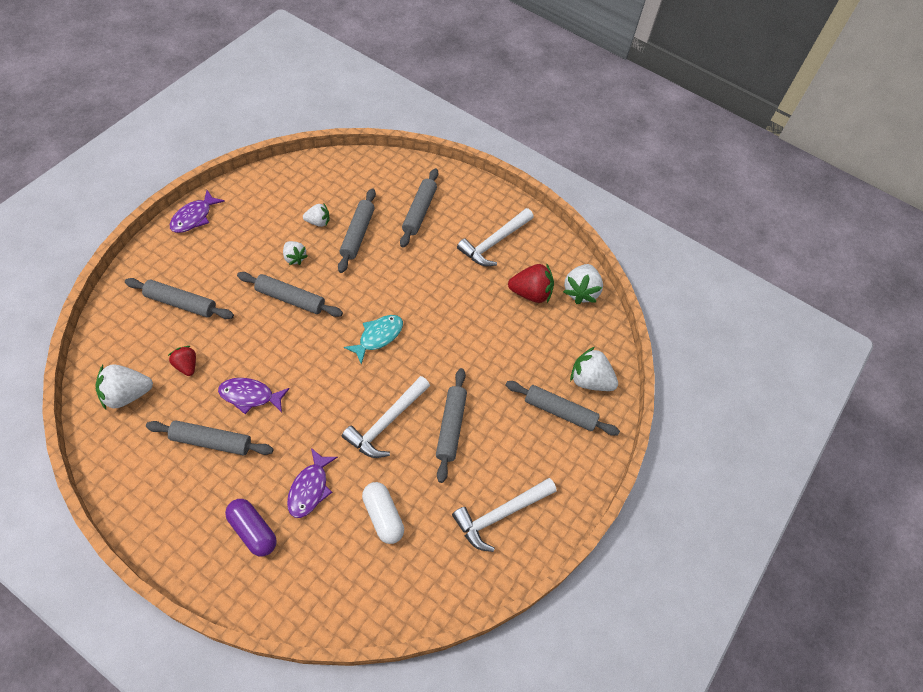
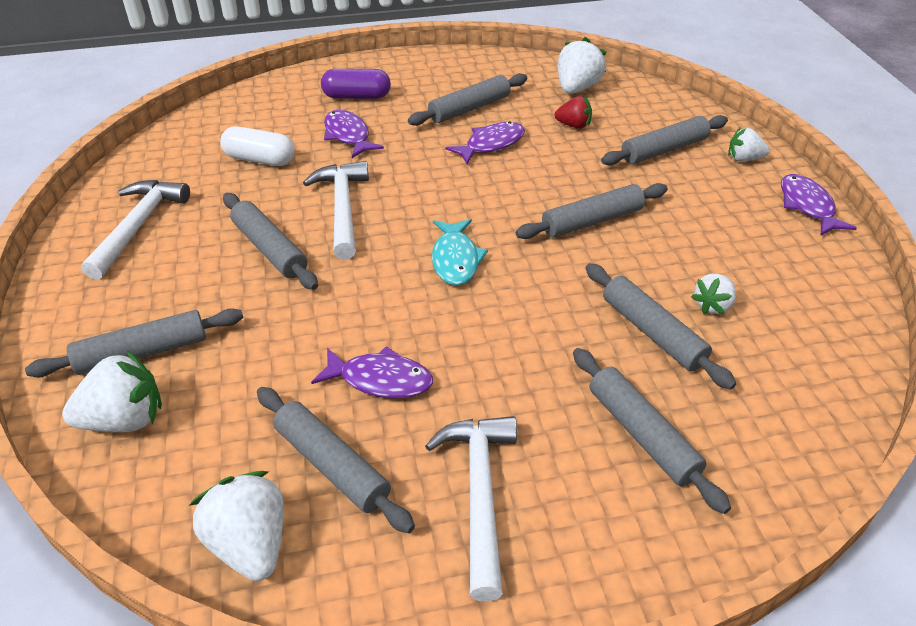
camera: 140 degrees right, 15 degrees down
(294, 258) = (659, 253): white strawberry -> white strawberry (744, 159)
(479, 309) = (380, 380): none -> purple fish
(530, 293) = (332, 465): red strawberry -> grey rolling pin

